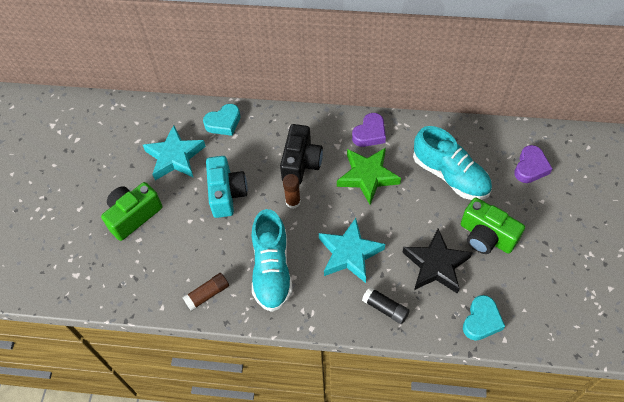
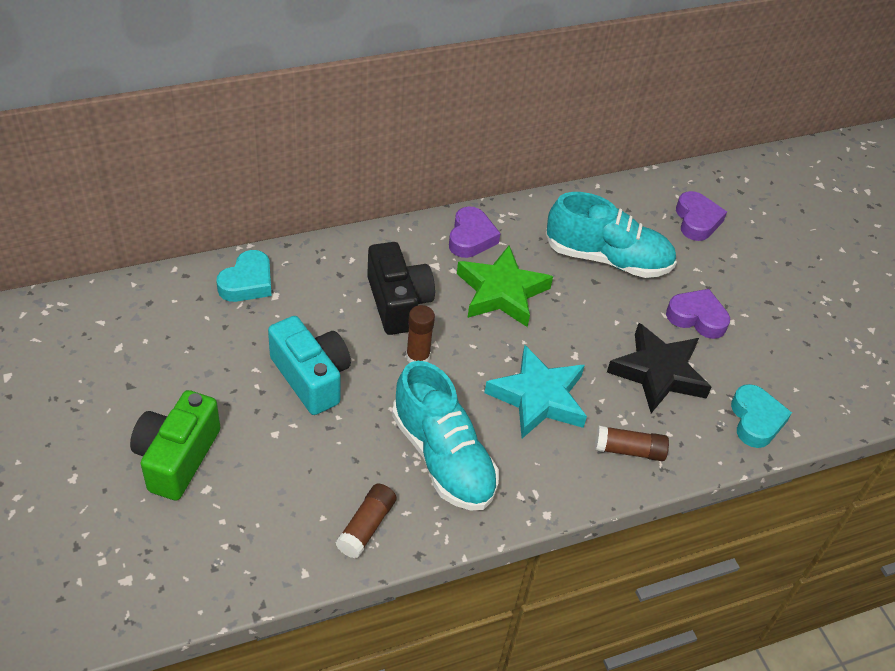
camera: 35 degrees left, 10 degrees down
(175, 157) = (196, 351): turquoise star -> none
(385, 308) = (629, 450): black glue stick -> brown glue stick
(486, 236) = (697, 317): green camera -> purple heart

